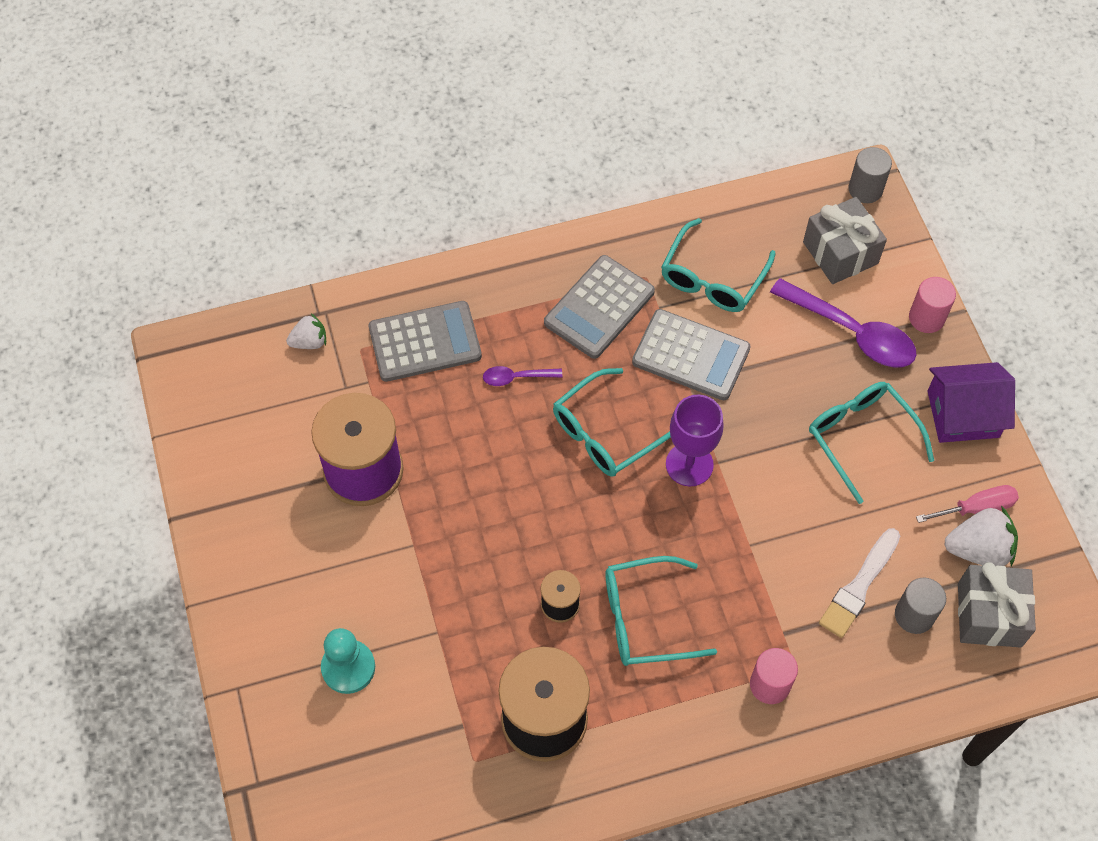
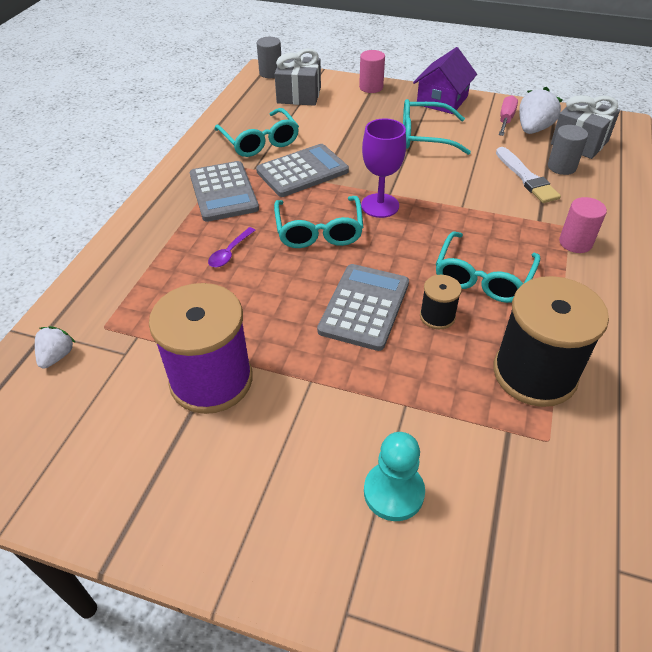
camera: 55 degrees left, 15 degrees down
(425, 342) = (144, 286): grey calculator -> grey calculator (364, 307)
(852, 332) = (353, 112): purple spoon -> none

